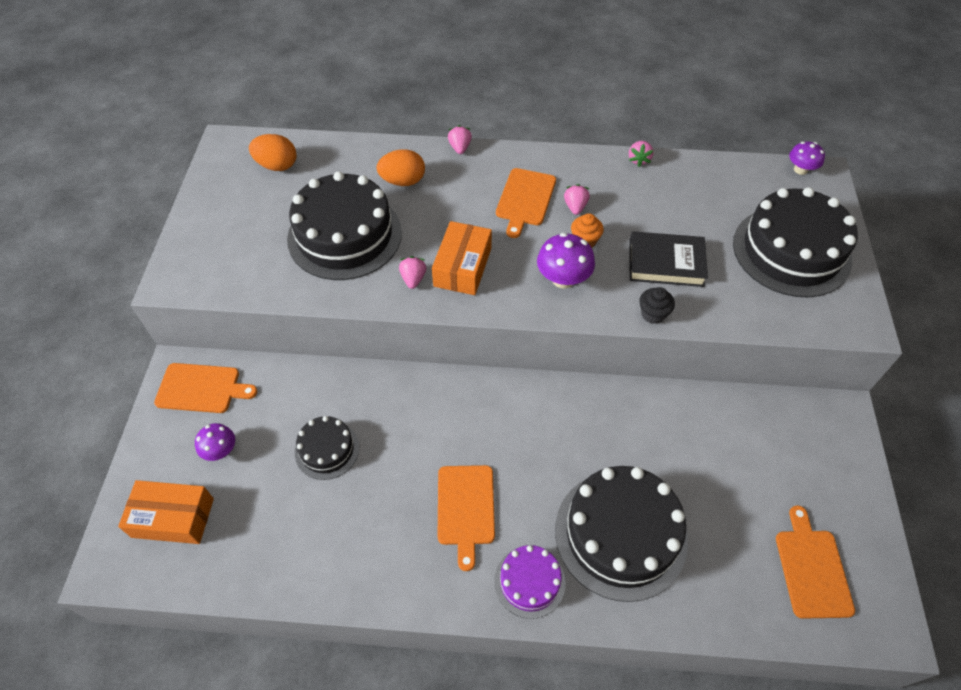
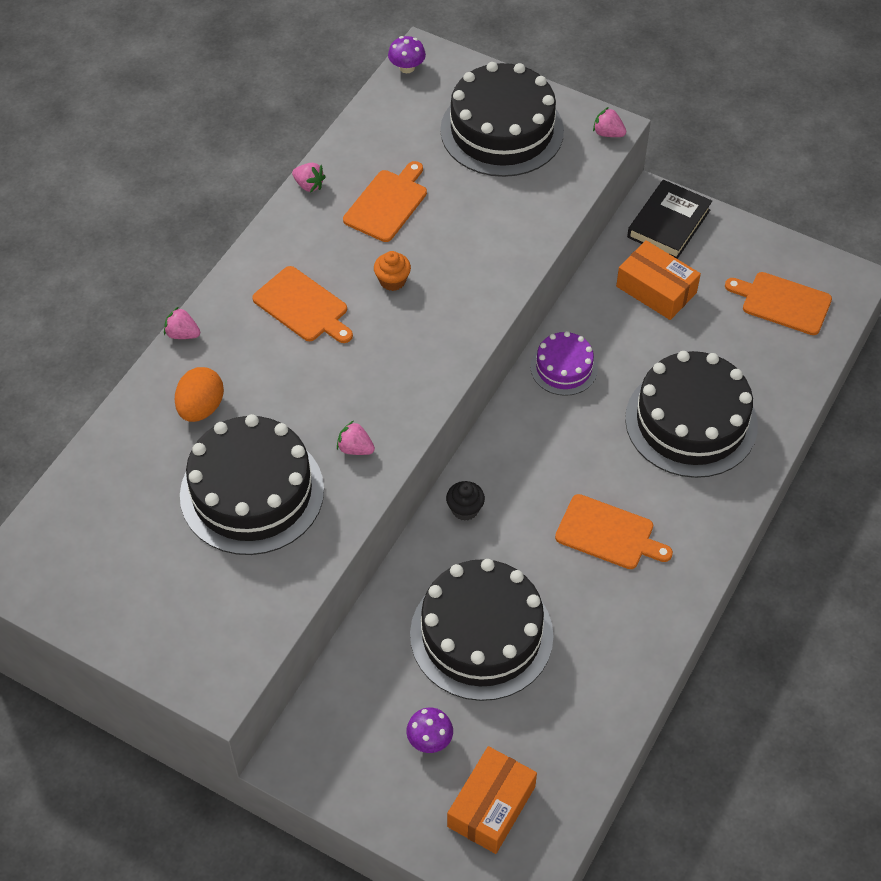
camera: 65 degrees left, 0 degrees up
(202, 388) = (333, 740): orange cutting board -> orange cutting board (387, 203)
(277, 165) = (87, 528): orange egg -> none
(327, 449) = (481, 634): black cake -> black cake, size x1.92
(462, 267) = (365, 399): orange box -> orange box (656, 289)
(529, 581) = (703, 511): purple cake -> purple cake (564, 368)
(563, 279) = (431, 320): purple mushroom -> none
(575, 207) = (341, 268): pink strawberry -> pink strawberry (608, 133)
(653, 314) = (514, 269): black cupcake -> black cupcake (465, 509)
(666, 263) = (459, 230): black book -> black book (668, 223)

